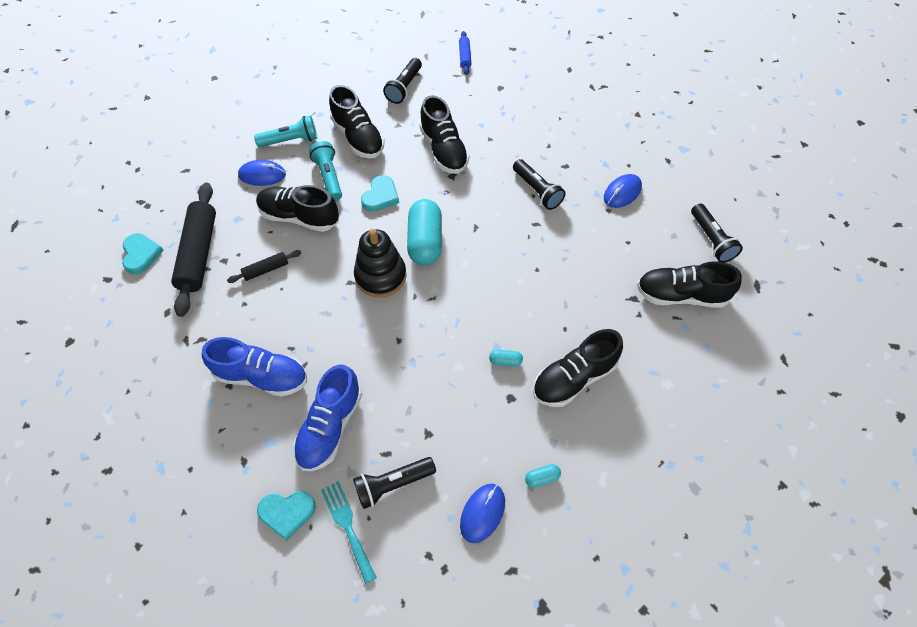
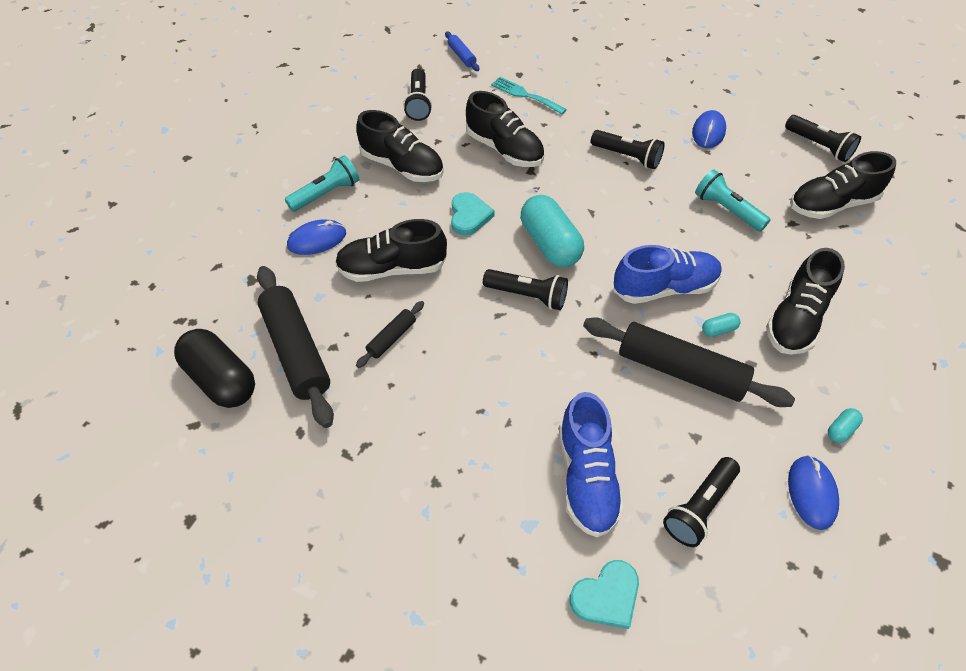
camera: 25 degrees left, 5 degrees down
(141, 254) = (221, 379): turquoise heart -> black capsule
(262, 376) = (468, 456): blue shoe -> blue shoe (664, 288)
(329, 177) = (397, 216): turquoise flashlight -> turquoise flashlight (727, 210)
(347, 526) = (684, 577): turquoise fork -> turquoise fork (525, 95)
(380, 276) = (527, 296): black stacking toy -> black flashlight
(452, 380) = (680, 371): none -> black rolling pin

